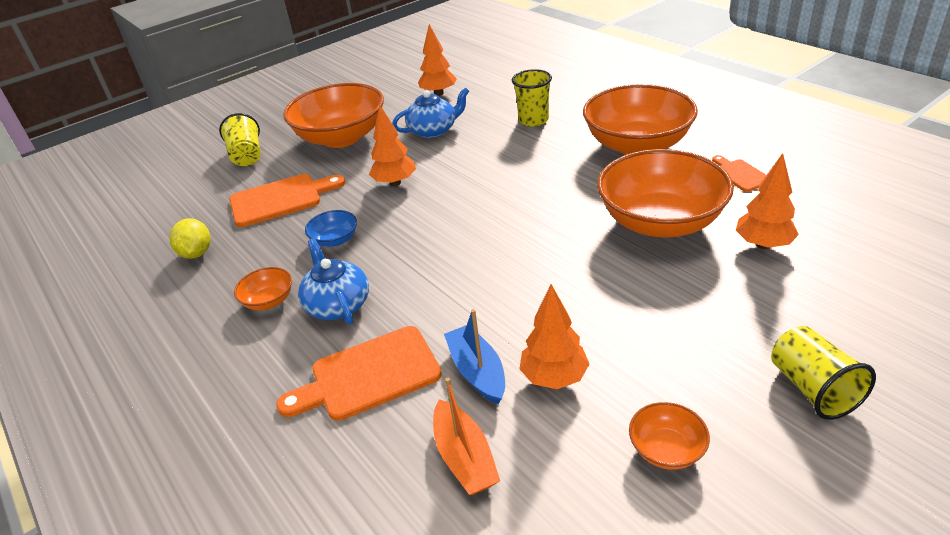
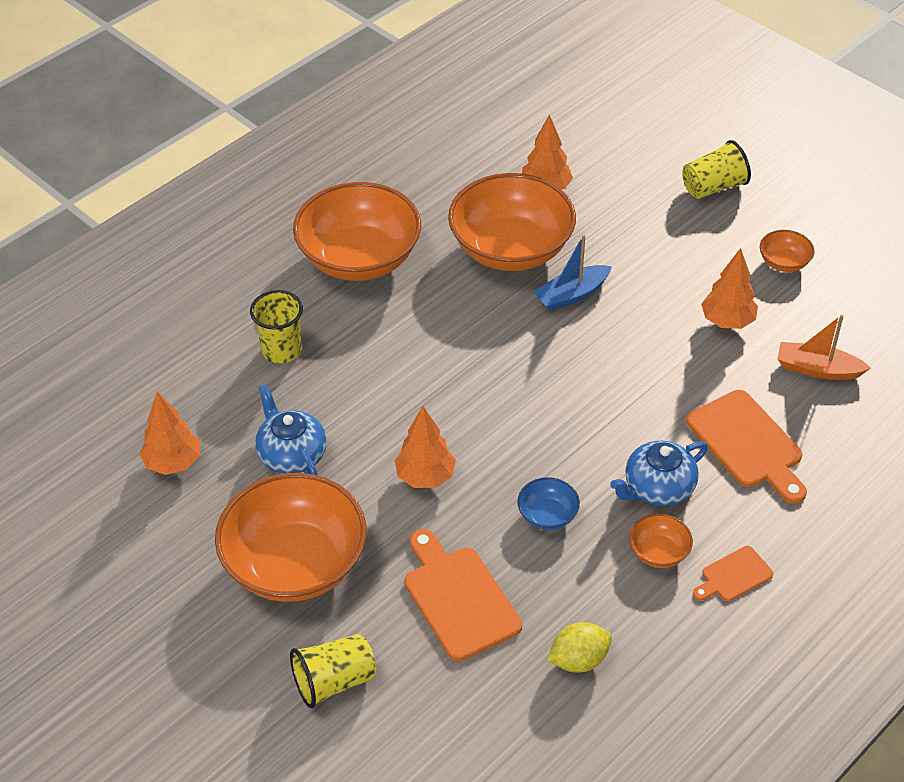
camera: 100 degrees left, 10 degrees up
(465, 458) = (817, 369): orange boat -> orange boat turned 135 degrees counterclockwise
(477, 371) = (730, 369): blue boat -> blue boat (571, 295)
(740, 174) = (429, 188): orange cutting board -> orange cutting board (734, 575)

